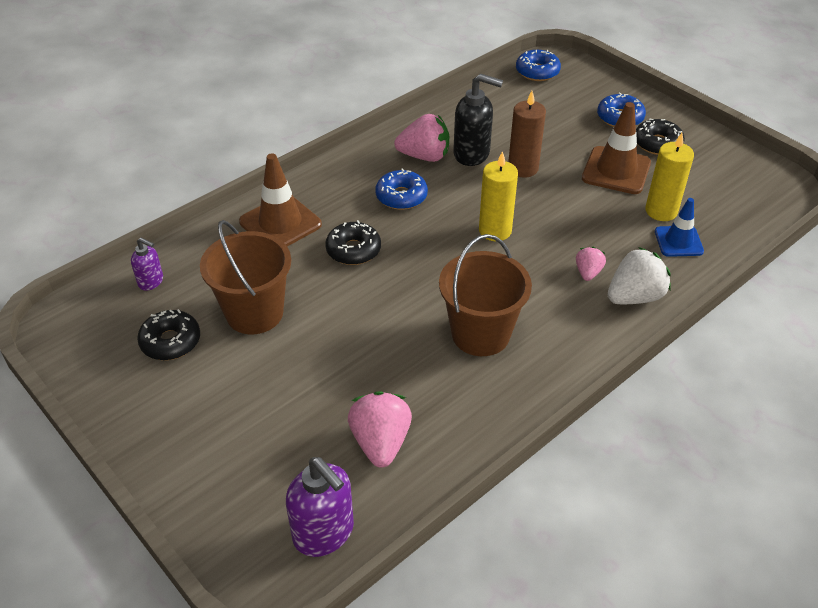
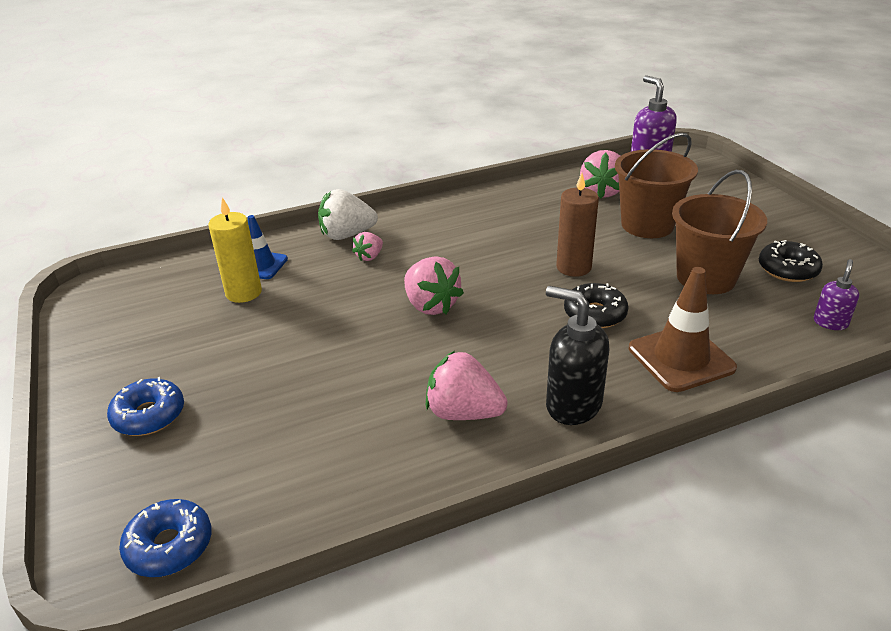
camera: 160 degrees left, 10 degrees down
(151, 281) = (830, 322): purple soap dispenser -> purple soap dispenser turned 75 degrees clockwise
(401, 196) = (519, 362): blue donut -> none
(472, 154) = (396, 402): black soap dispenser -> black soap dispenser (572, 405)
(480, 334) = (497, 233): brown bucket -> brown bucket (647, 225)
(495, 231) = (431, 305): yellow candle -> pink strawberry
(523, 168) = (345, 368): brown candle -> brown candle (573, 267)
(616, 171) = (240, 343): brown traffic cone -> none
(657, 143) = (151, 366): black donut -> none

